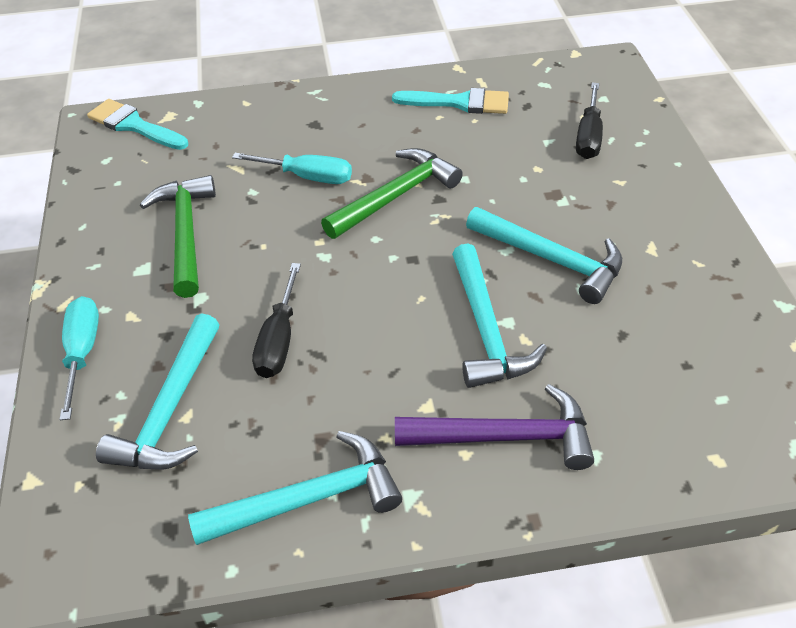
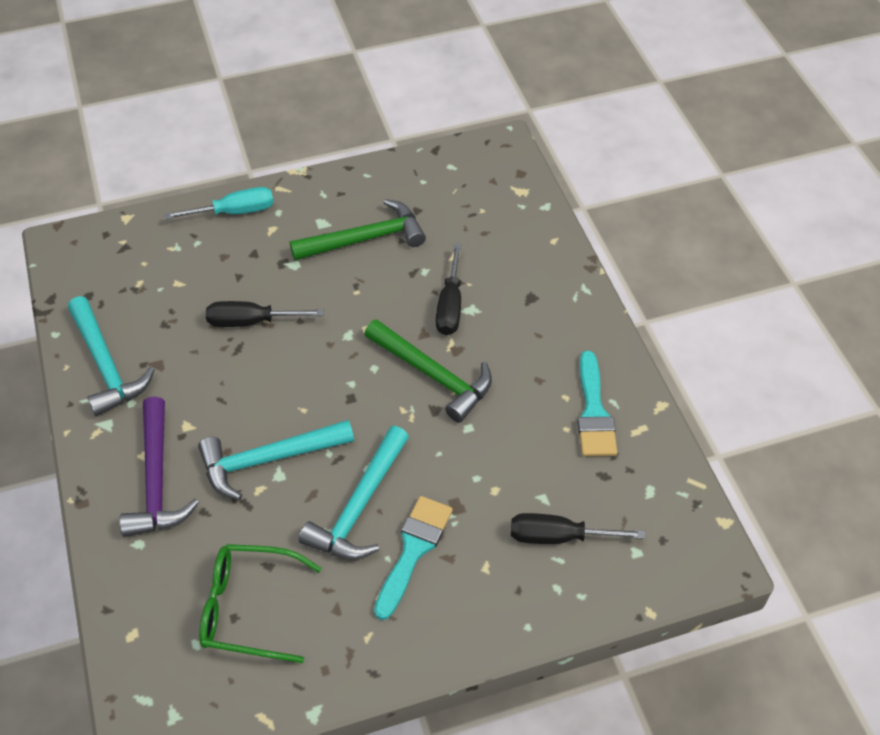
camera: 80 degrees right, 5 degrees up
(134, 125) = (501, 172): turquoise brush -> turquoise brush (413, 550)
(171, 409) = (184, 273): turquoise hammer -> none
(307, 177) = (450, 305): turquoise screwdriver -> black screwdriver
(675, 351) = (249, 608): none -> green glasses

